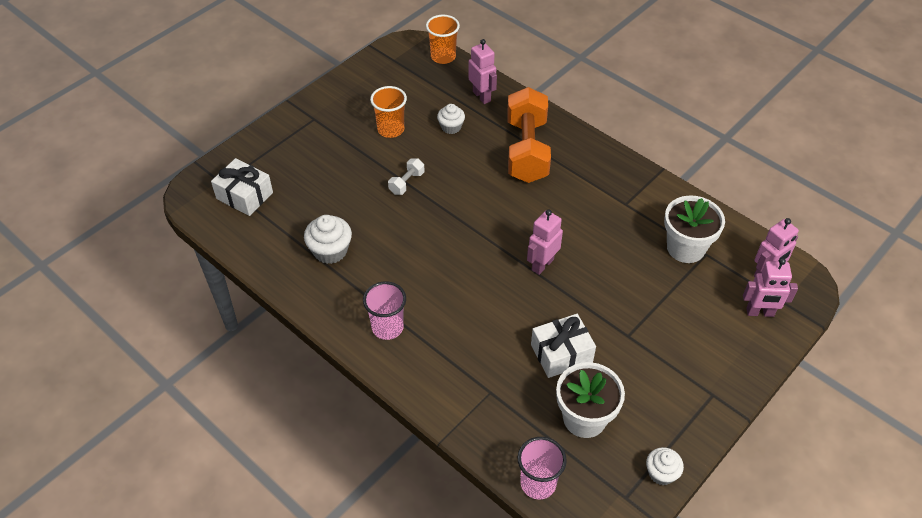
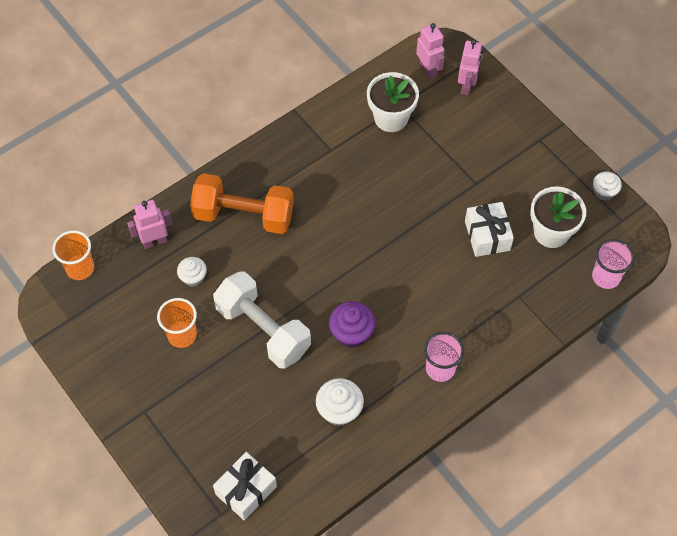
camera: 80 degrees left, 10 degrees up
(406, 183) = (263, 329): white dumbbell -> white dumbbell, size x2.39
(415, 249) = (351, 333): none -> purple cupcake
(542, 264) = (389, 231): pink robot -> none

